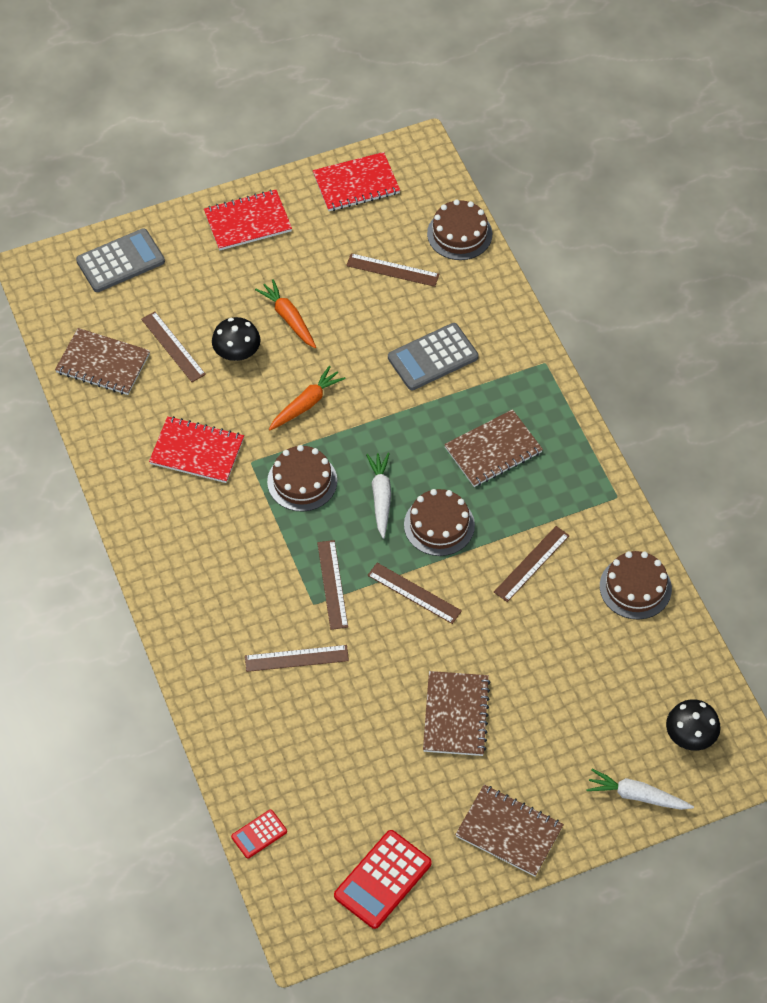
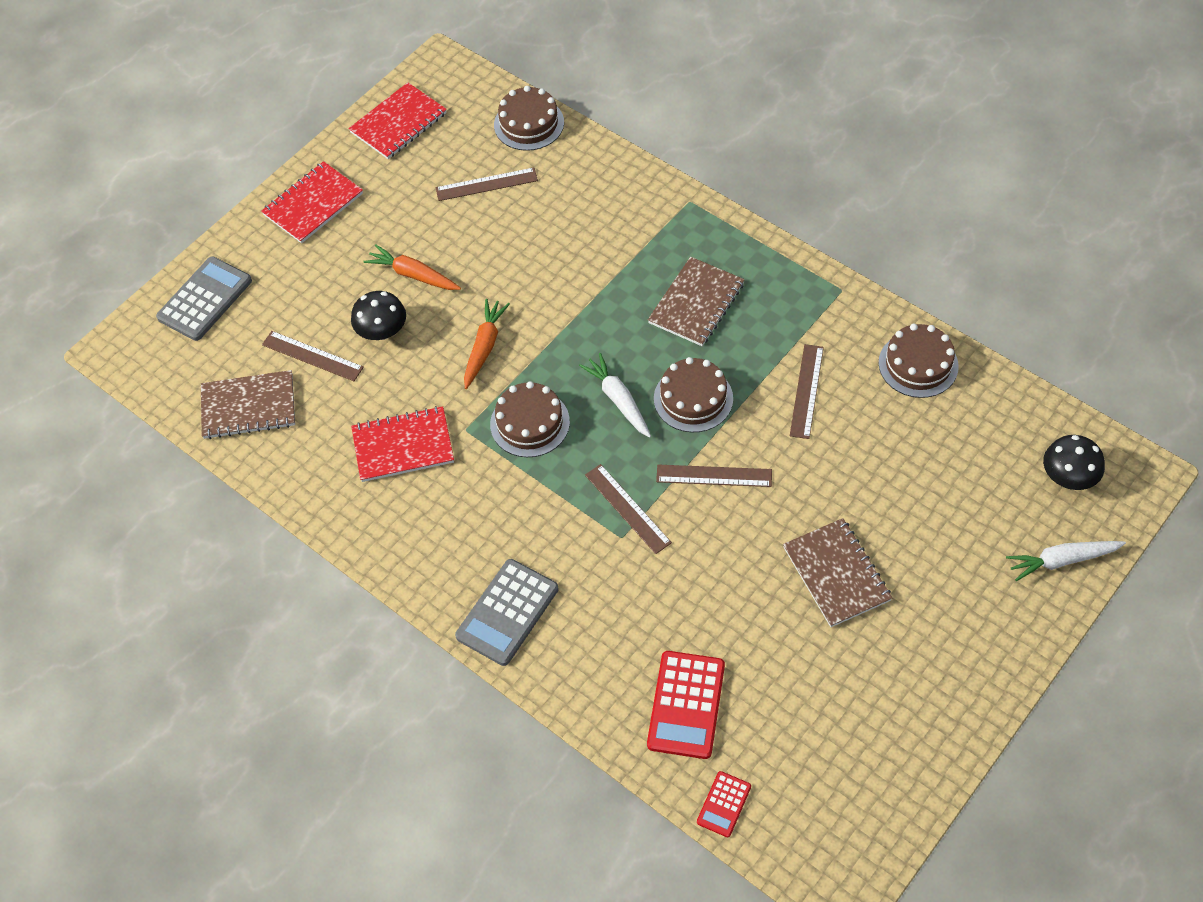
camera: 25 degrees left, 0 degrees up
(296, 658) = (640, 600): brown ruler -> none
(382, 879) = (880, 781): red calculator -> red calculator (686, 705)
(432, 357) = (579, 246): grey calculator -> grey calculator (507, 612)
(509, 832) = (968, 662): brown notebook -> none

